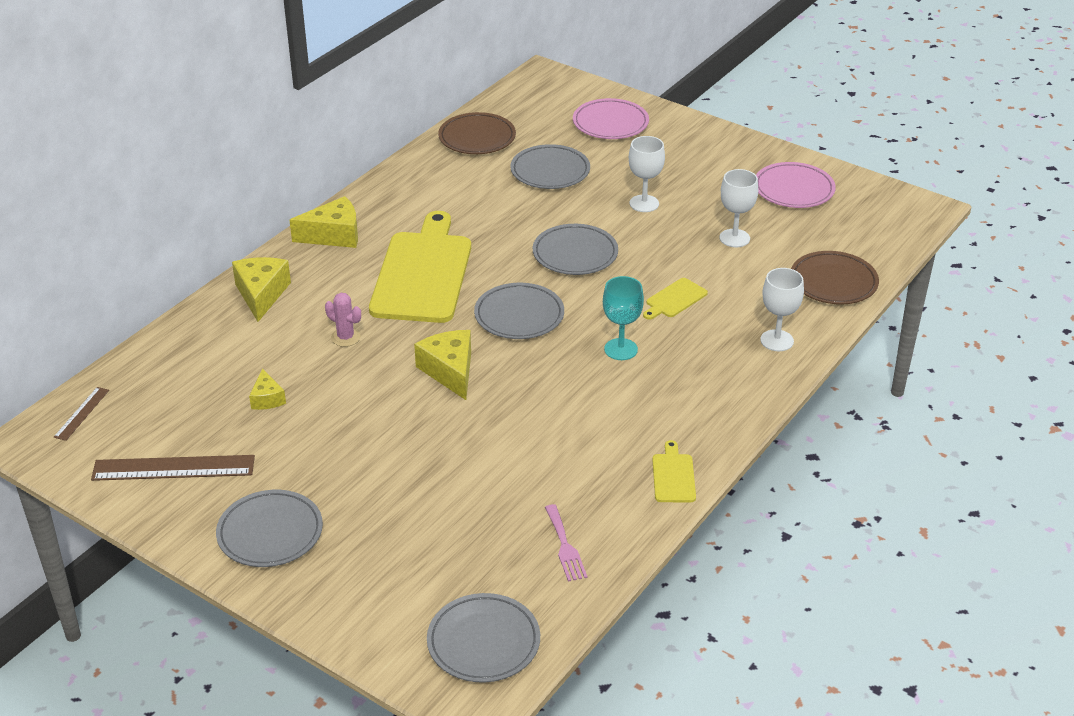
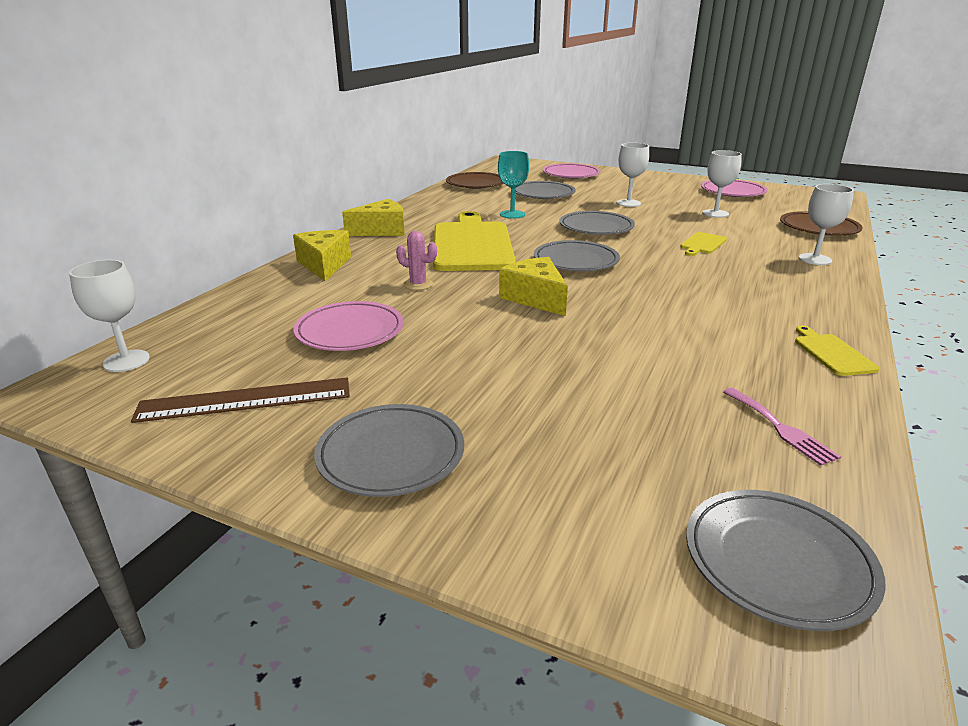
camera: 10 degrees left, 10 degrees down
(81, 413) = (126, 361): brown ruler -> white goblet
(267, 398) = (350, 331): yellow cheese -> pink plate
(621, 349) = (685, 273): turquoise goblet -> turquoise goblet (512, 214)

